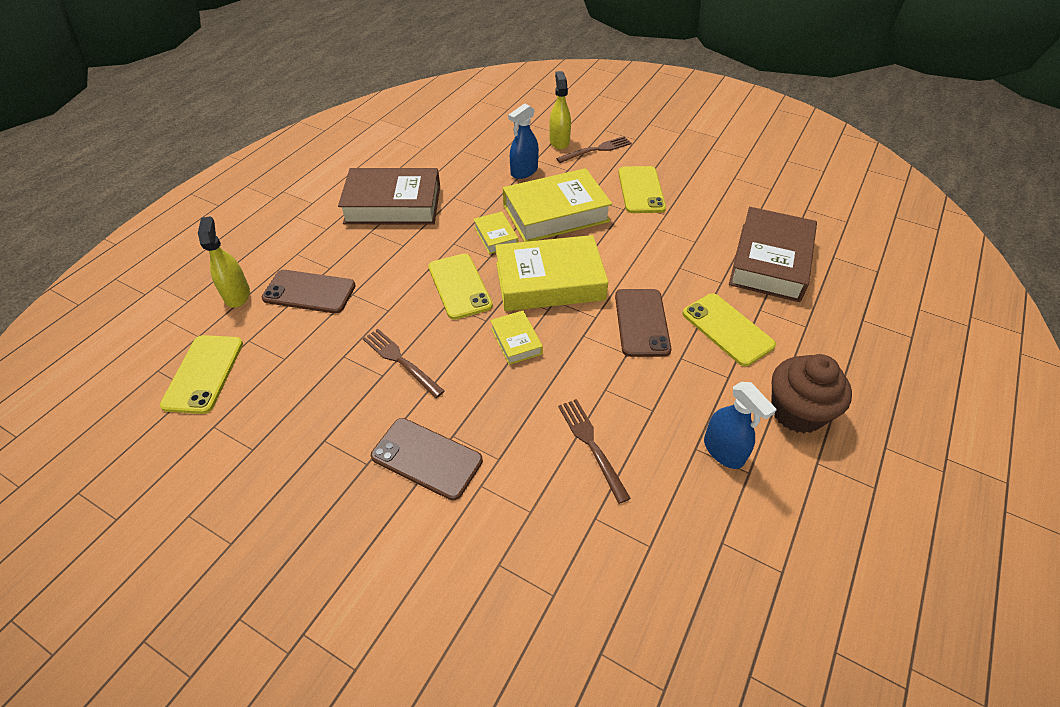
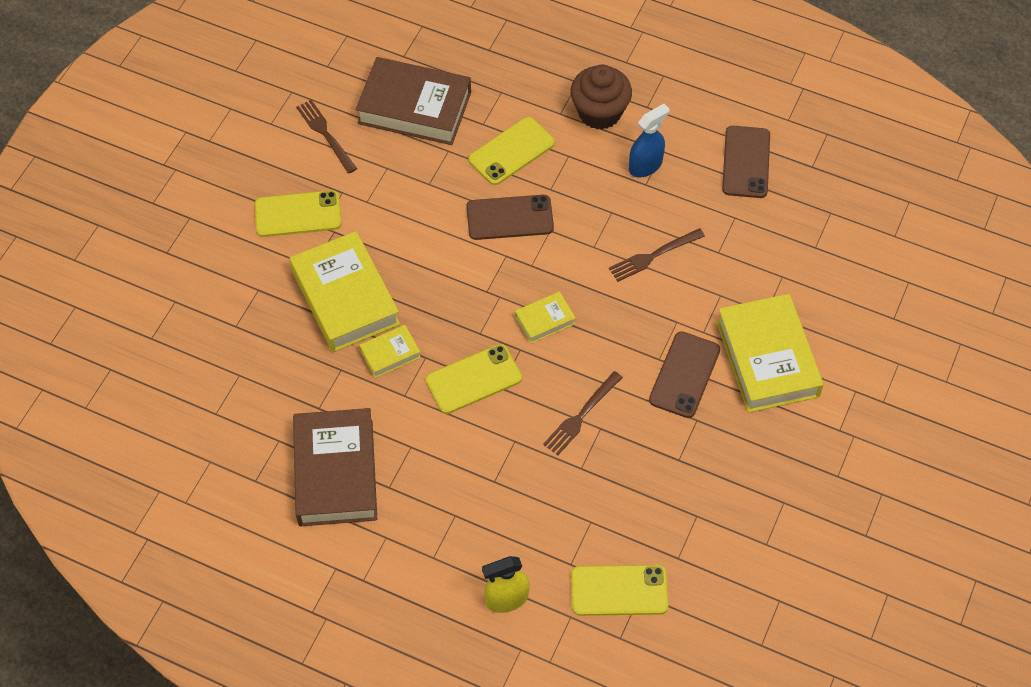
camera: 95 degrees left, 10 degrees up
(309, 292) = (495, 525): brown phone -> brown phone (746, 162)
(524, 171) = (263, 336): blue spray bottle -> none
(549, 281) = (459, 297): yellow book -> yellow book (767, 359)
(559, 141) = (195, 301): yellow spray bottle -> none
(597, 149) = (213, 259): brown fork -> brown fork (325, 134)

